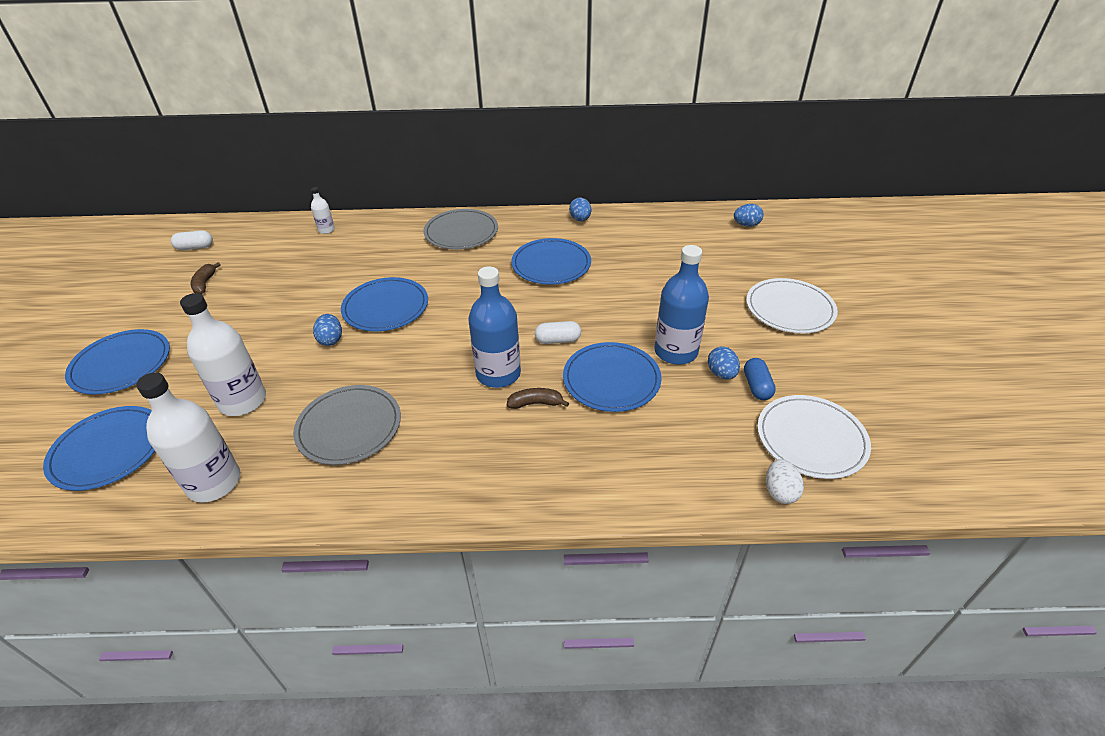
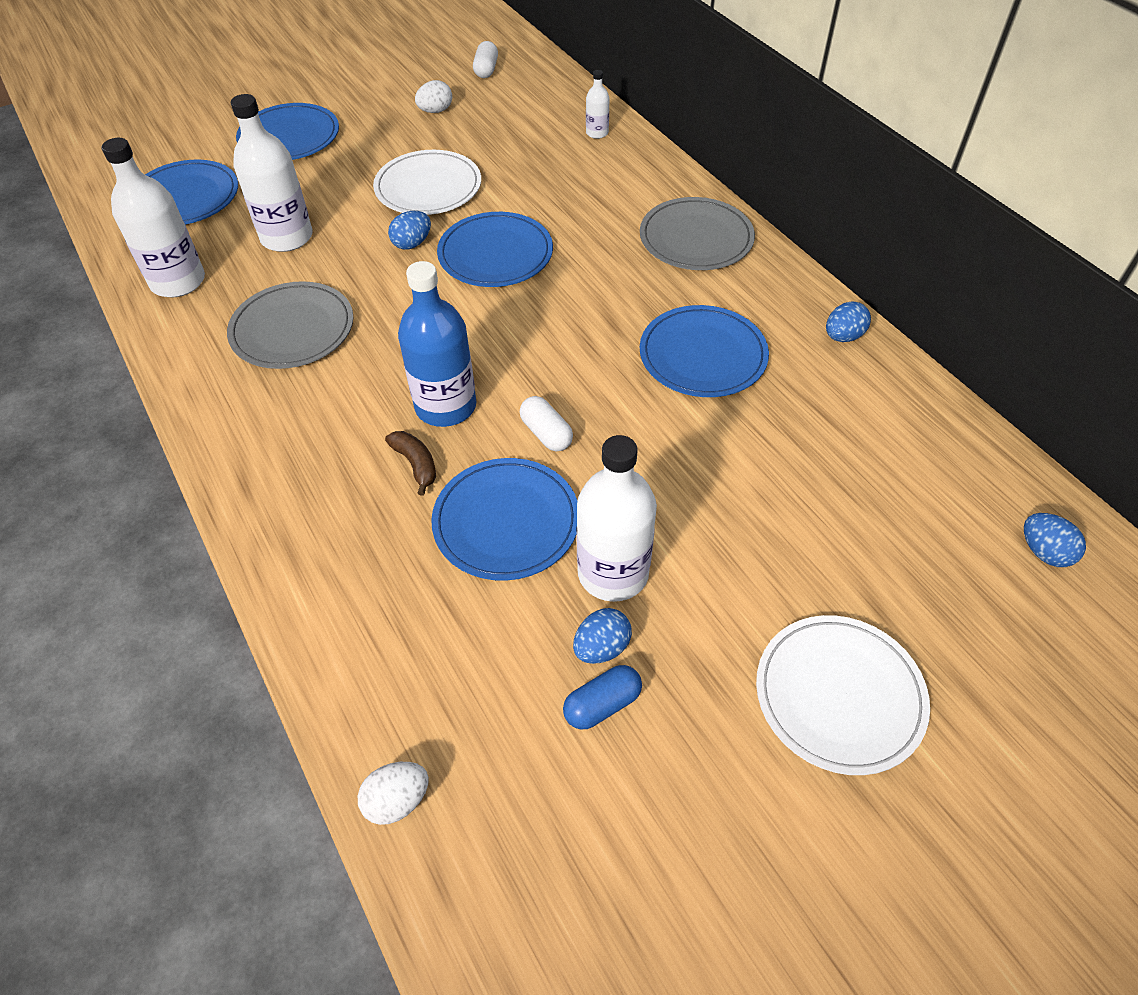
camera: 60 degrees right, 10 degrees up
(195, 247) = (486, 70): white capsule -> white capsule turned 45 degrees clockwise
(205, 283) = (435, 111): brown banana -> white egg
(675, 352) = (613, 573): blue bottle -> white bottle
(811, 439) = (528, 816): white plate -> white plate (428, 187)

